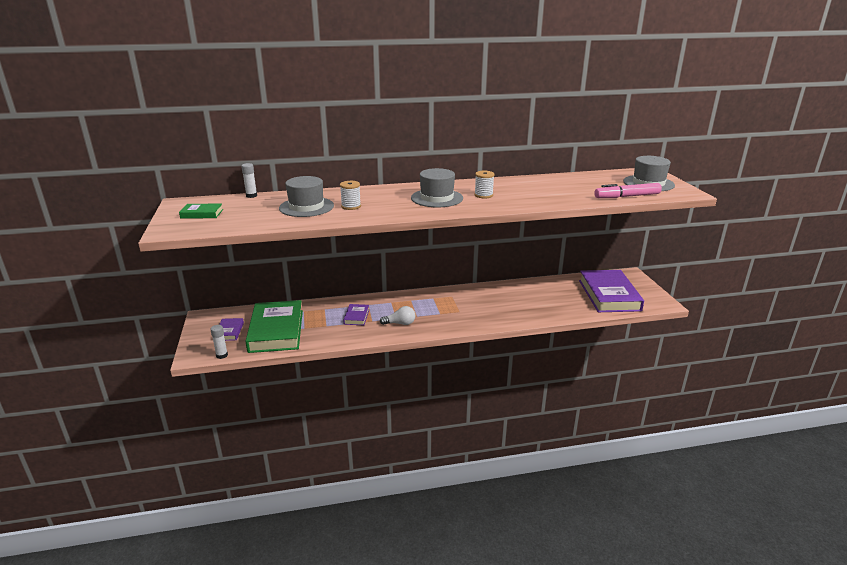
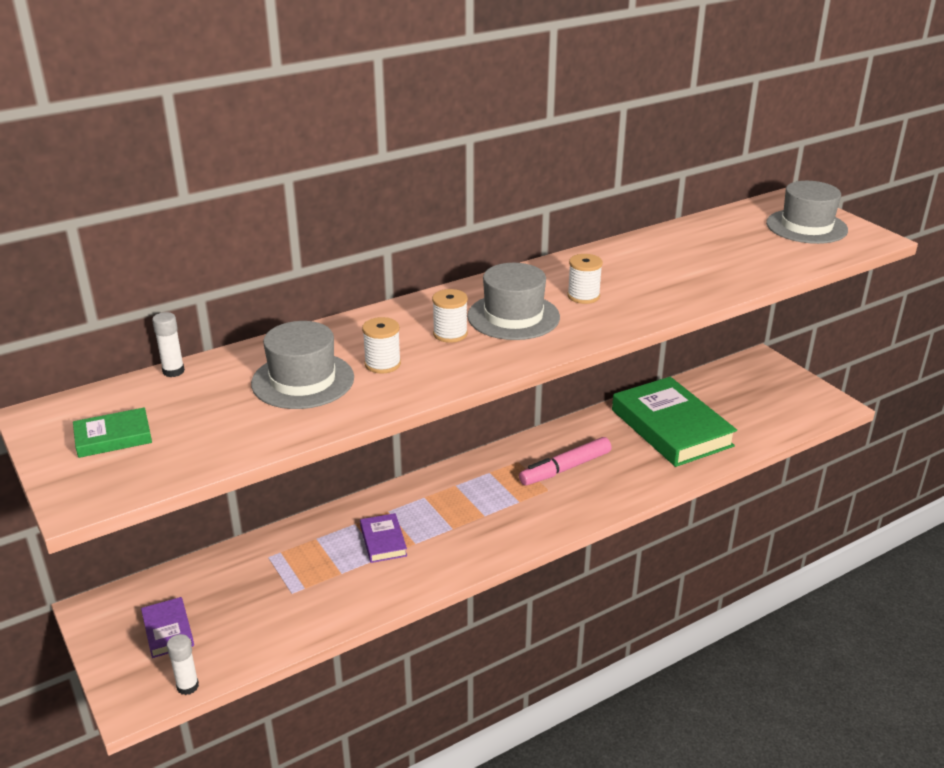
camera: 20 degrees left, 5 degrees up
(276, 331) = (257, 606): green book -> green book (671, 428)
(397, 200) = (450, 334): none -> white spool
(400, 323) = (466, 537): white light bulb -> none
(608, 295) = (753, 407): purple book -> none
(627, 196) = (797, 261): pink marker -> pink marker (565, 468)

